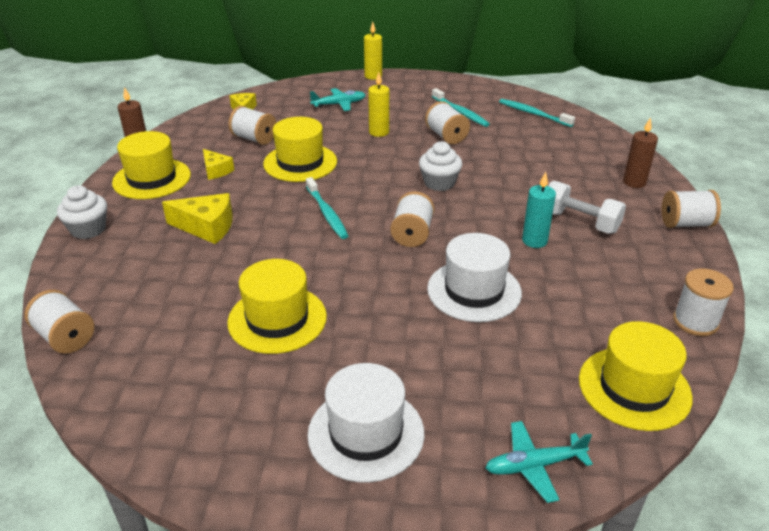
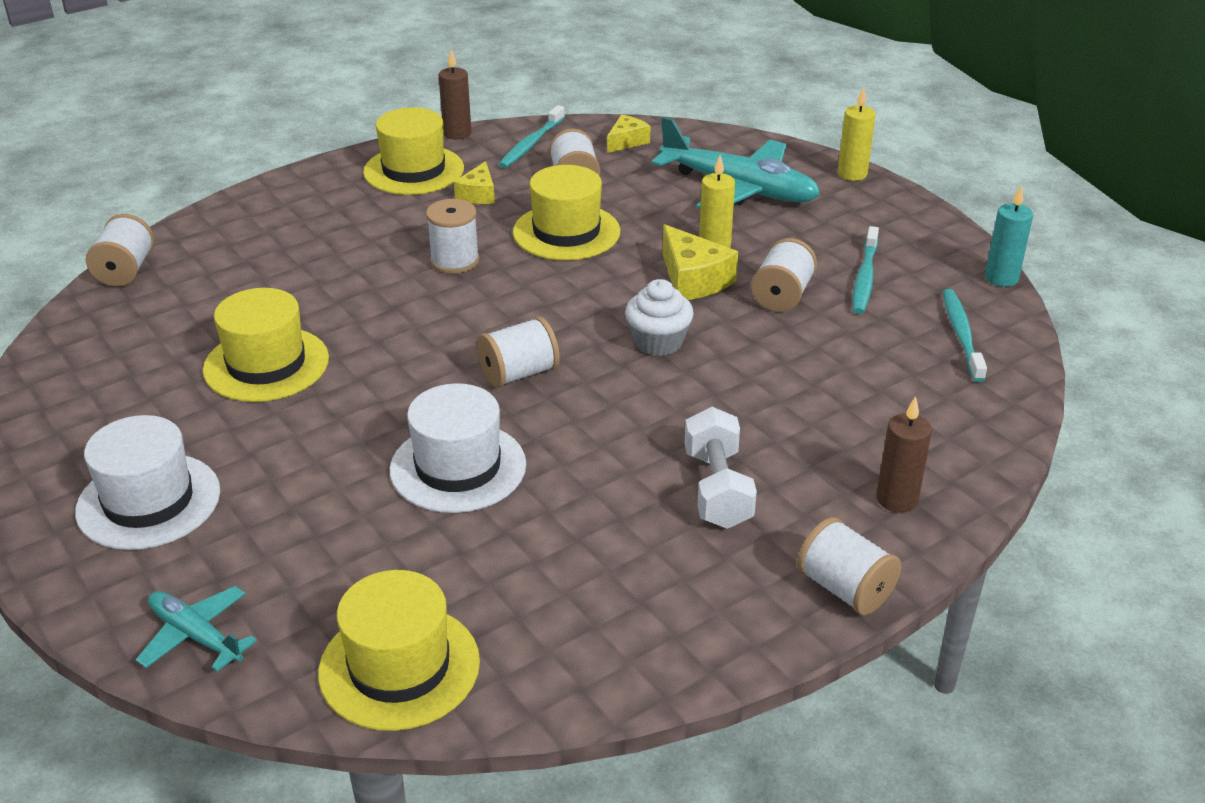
camera: 50 degrees right, 0 degrees up
(88, 229) = (288, 189): white cupcake -> none
(206, 227) = (370, 245): yellow cheese -> yellow cheese (693, 279)
(327, 213) = (487, 299): turquoise toothbrush -> turquoise toothbrush (531, 144)
(339, 104) = (738, 188): turquoise plane -> turquoise plane, size x1.94
(534, 241) = (621, 469): turquoise candle -> turquoise candle (1001, 278)
(695, 321) = (599, 677): white spool -> white spool (455, 261)

